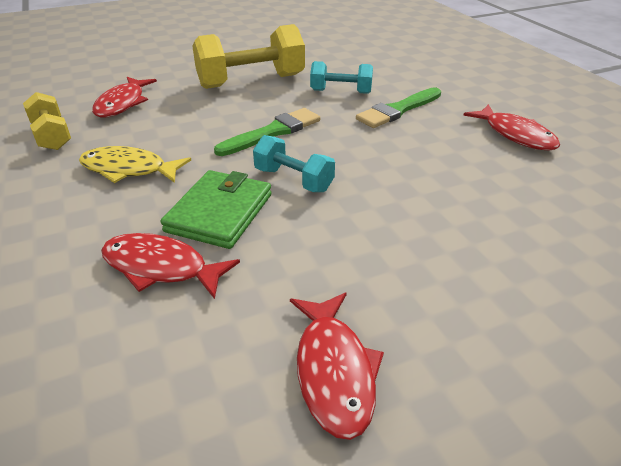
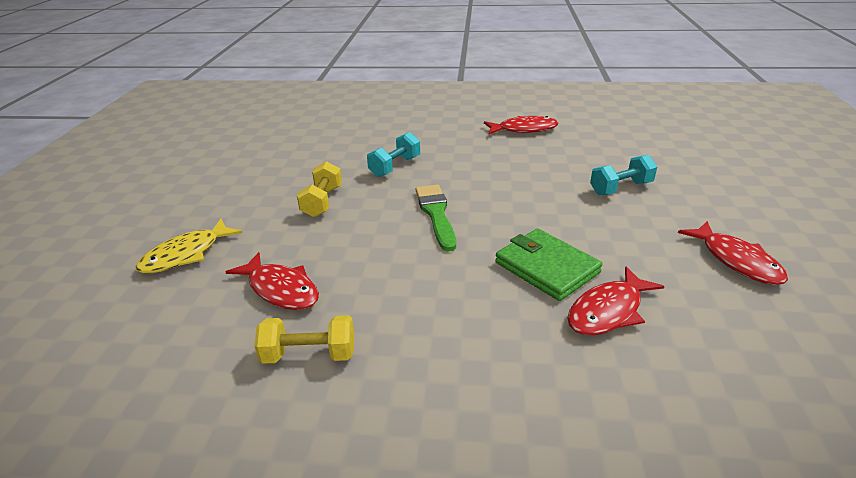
camera: 60 degrees left, 5 degrees down
(128, 169) = (437, 306): yellow fish -> yellow fish (186, 254)
(251, 81) = (322, 202): yellow dumbbell -> yellow dumbbell, size x0.57
(293, 180) = (521, 223): turquoise dumbbell -> turquoise dumbbell (621, 188)
(334, 371) = (736, 260): red fish -> red fish turned 45 degrees clockwise
(398, 110) = (451, 154): green brush -> none

